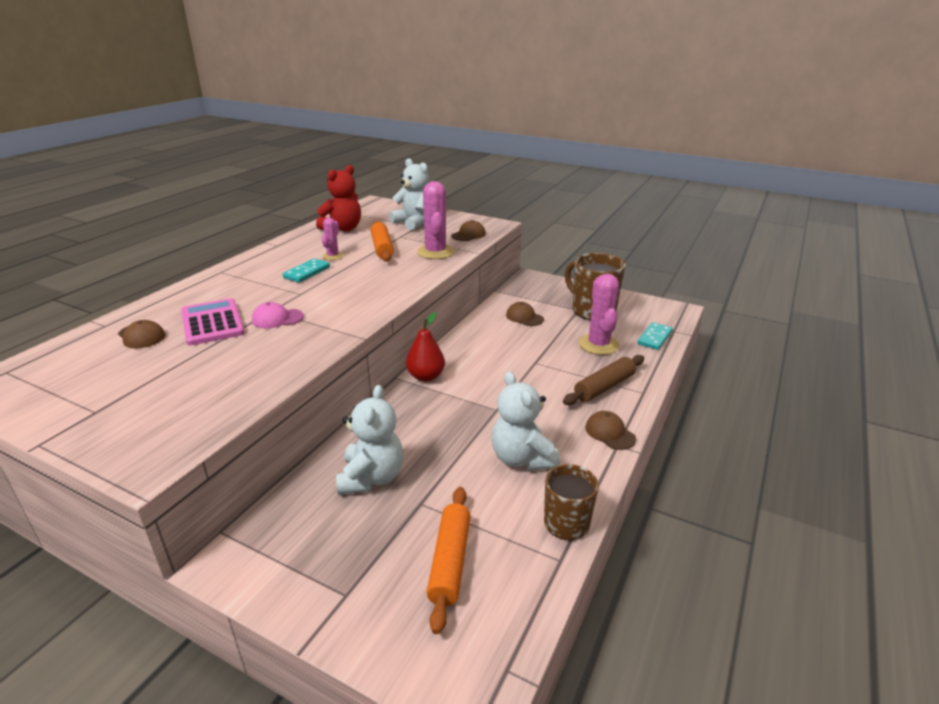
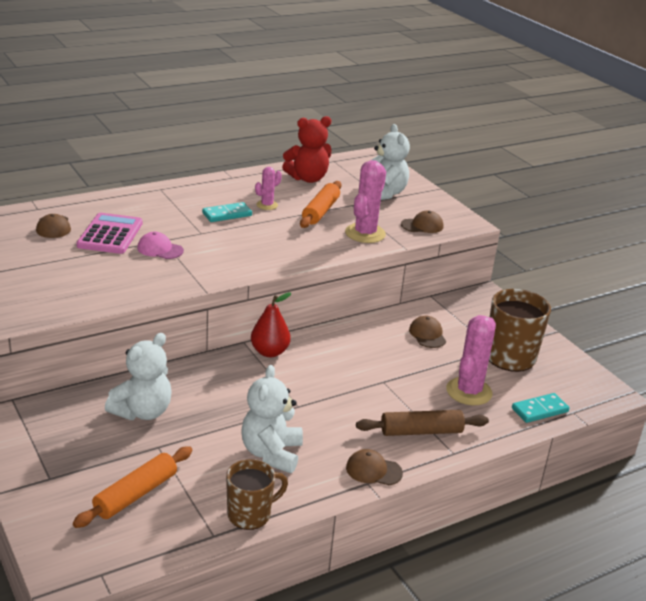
camera: 30 degrees right, 0 degrees up
(610, 433) = (373, 470): brown cap -> brown cap turned 75 degrees counterclockwise

